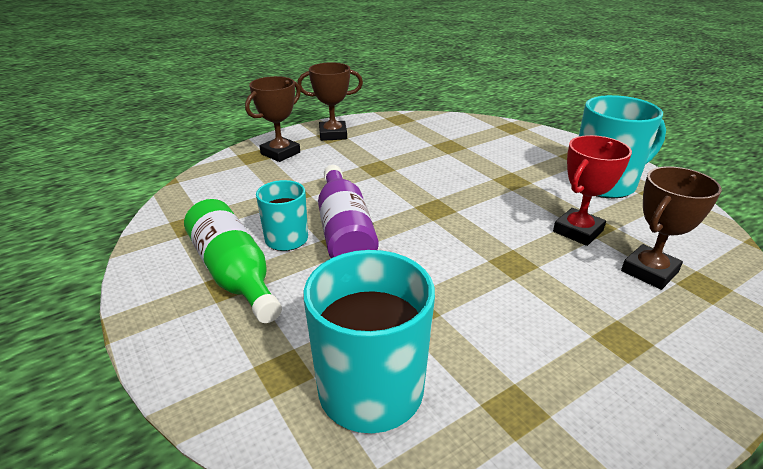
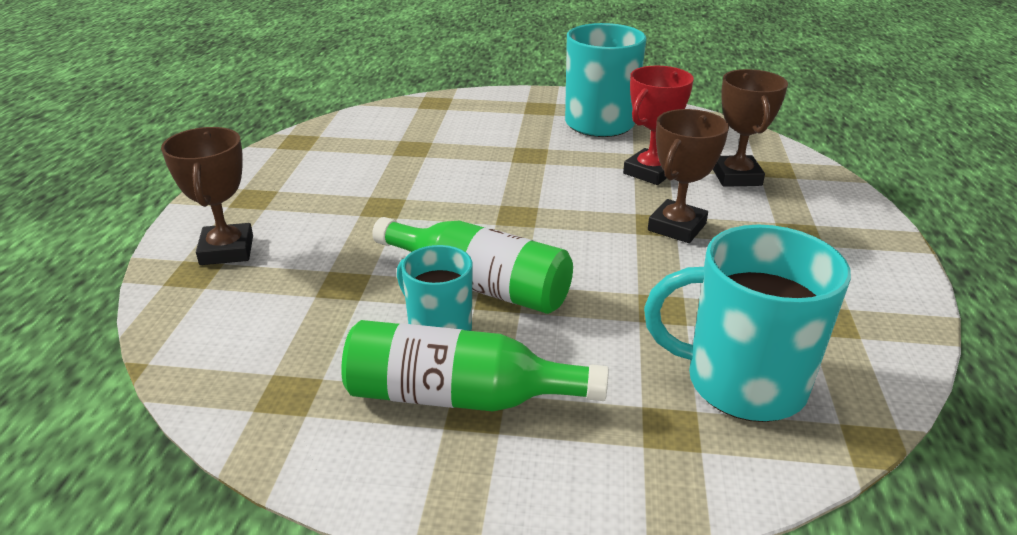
camera: 50 degrees left, 0 degrees up
(333, 134) = (251, 195): brown trophy -> brown trophy (677, 227)
(344, 231) = (479, 285): purple bottle -> green bottle
(578, 231) = (650, 172): red trophy -> red trophy turned 45 degrees clockwise

